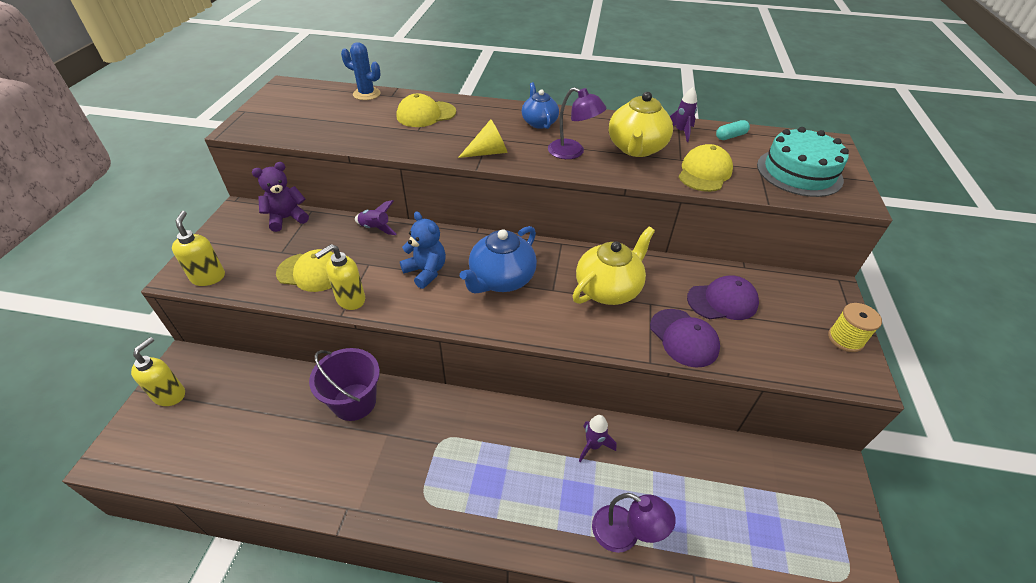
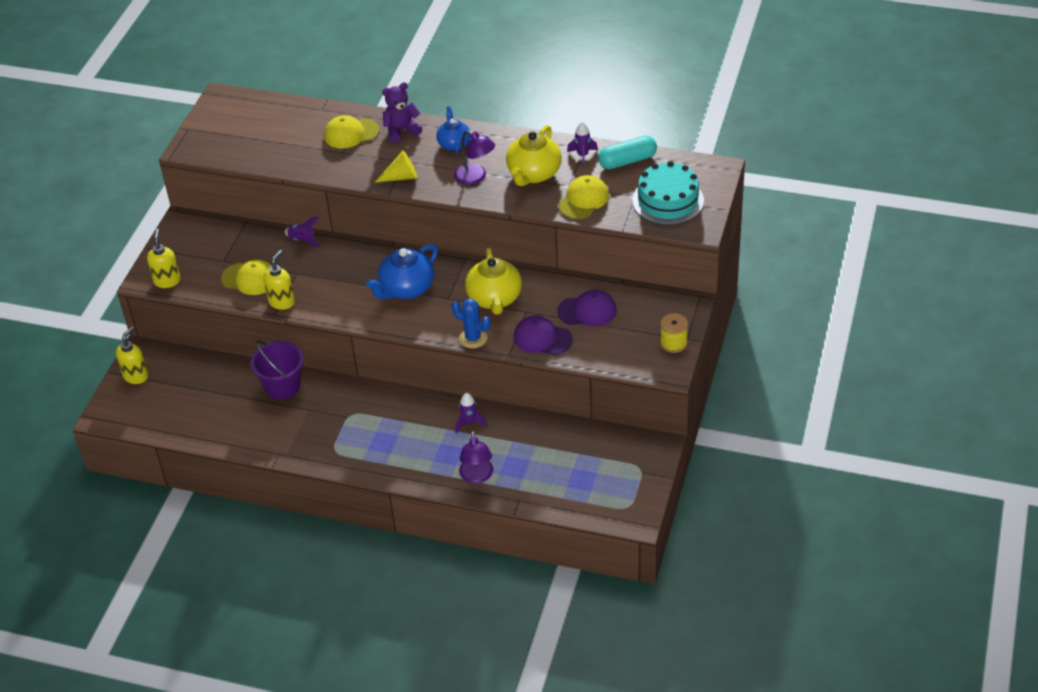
camera: 10 degrees right, 0 degrees up
(287, 218) = (224, 229): purple teddy bear -> purple teddy bear (401, 130)
(350, 300) = (282, 302): yellow soap dispenser -> yellow soap dispenser turned 150 degrees clockwise
(366, 94) = (297, 108): blue cactus -> blue cactus (473, 338)
(426, 272) = (344, 280): blue teddy bear -> none
(608, 289) = (494, 299): yellow teapot -> yellow teapot turned 120 degrees clockwise
(625, 534) = (477, 476): purple lamp -> purple lamp turned 45 degrees clockwise
(684, 338) = (542, 338): purple cap -> purple cap turned 135 degrees clockwise
(730, 136) = (627, 161): turquoise capsule -> turquoise capsule, size x1.74

